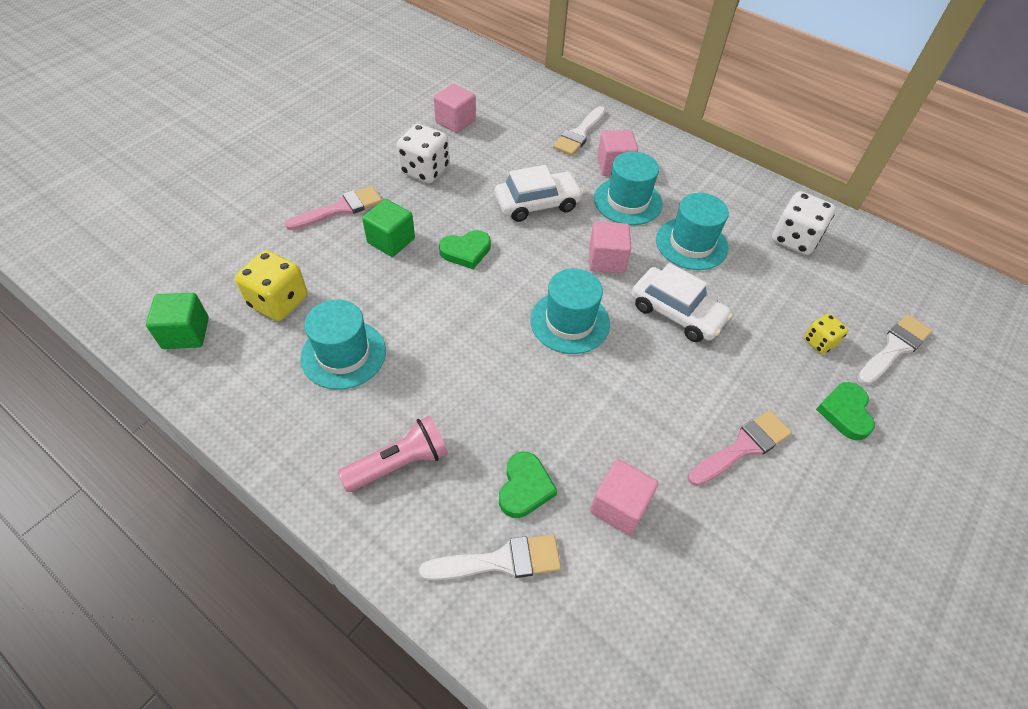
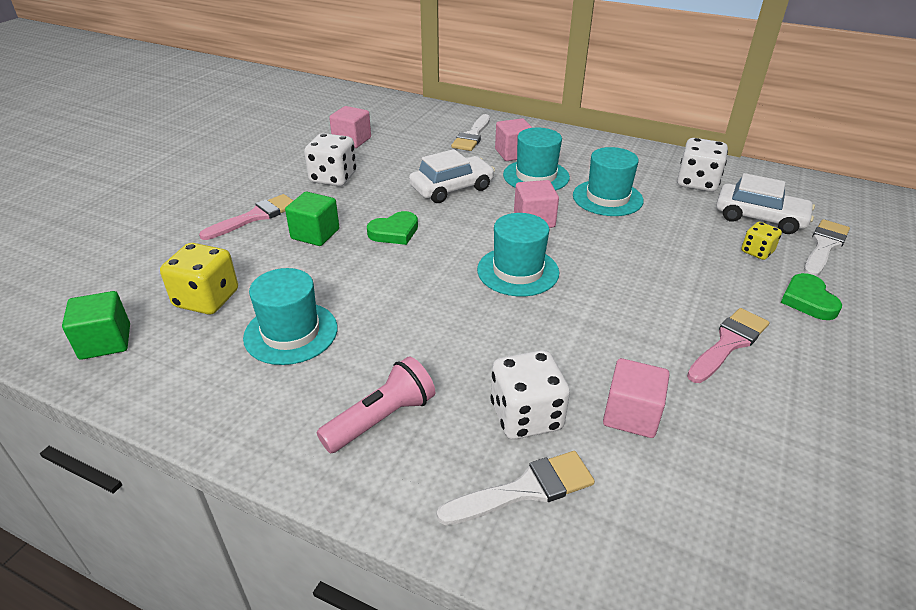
camera: 10 degrees left, 15 degrees down
(525, 487) = (526, 416): green heart -> white dice
(677, 313) = (617, 249): white car -> white car (759, 218)

